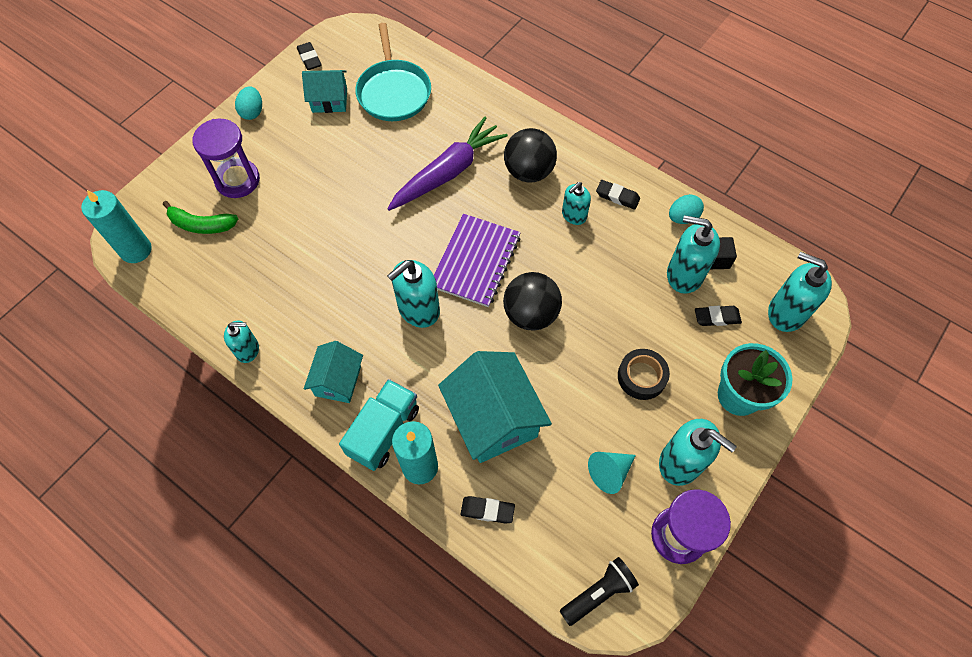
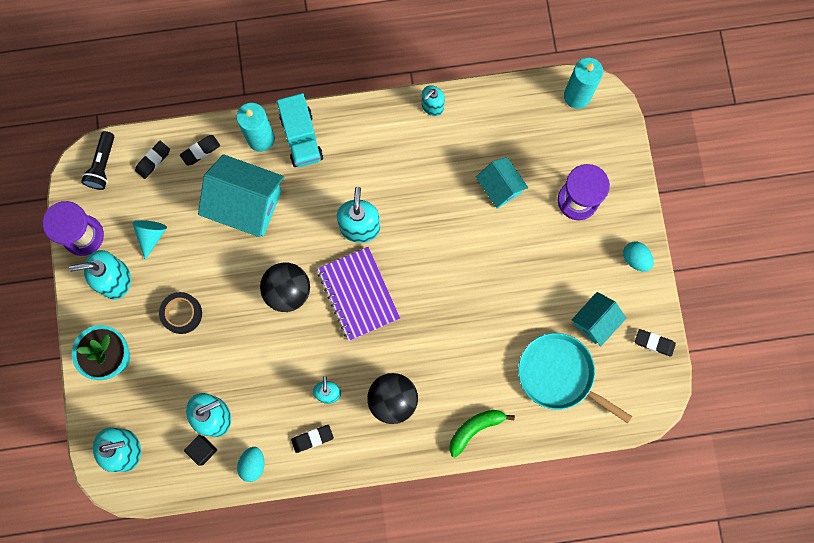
camera: 135 degrees right, 15 degrees up
(201, 225) = (559, 149): green banana -> green banana (475, 429)
(338, 381) = (359, 139): turquoise house -> turquoise house (500, 187)
(448, 172) = (447, 344): purple carrot -> none
(716, 317) = (168, 402): black eraser -> black eraser (153, 160)

